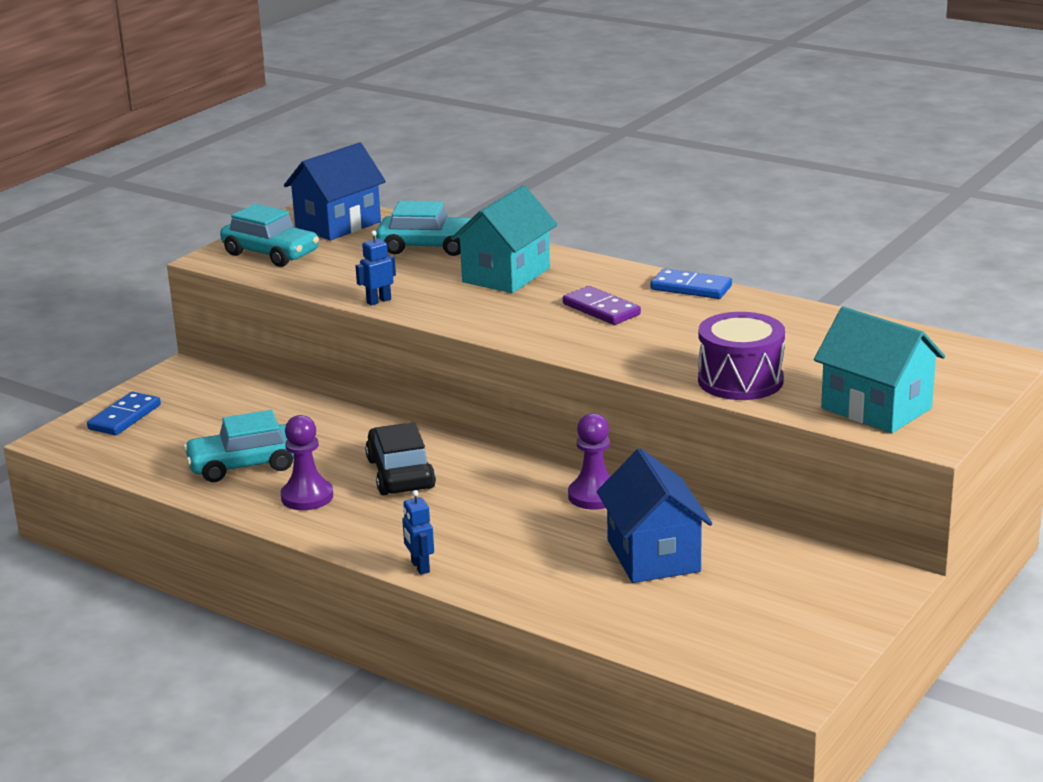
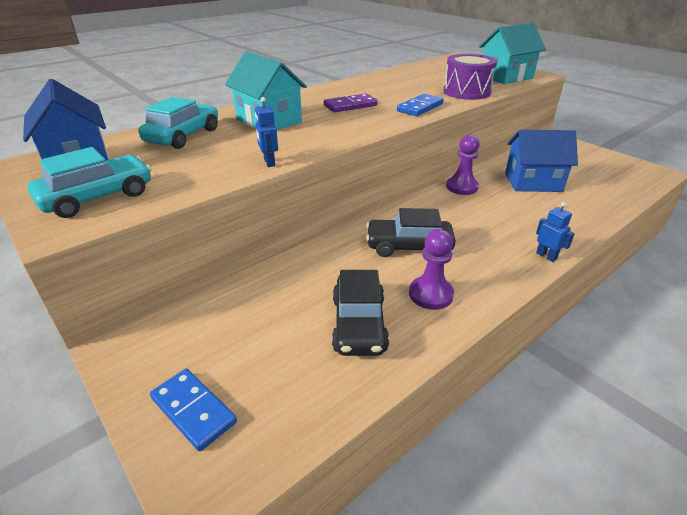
camera: 75 degrees left, 10 degrees up
(245, 465) = (359, 324): turquoise car -> black car
(420, 567) = (546, 256): blue robot -> blue robot turned 120 degrees counterclockwise
(691, 288) = (338, 86): blue domino -> blue domino (420, 107)

